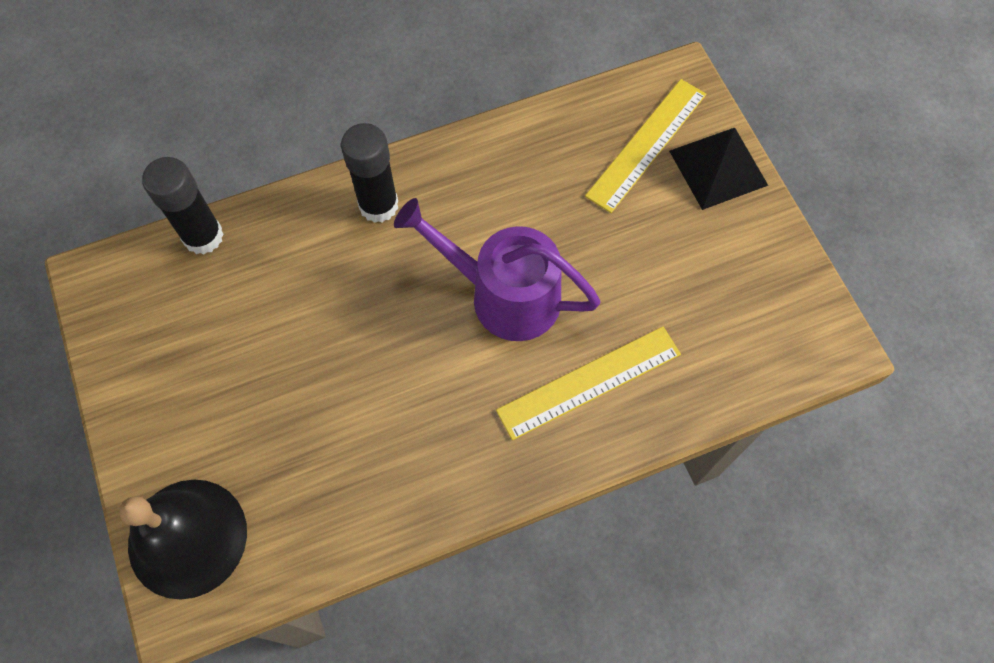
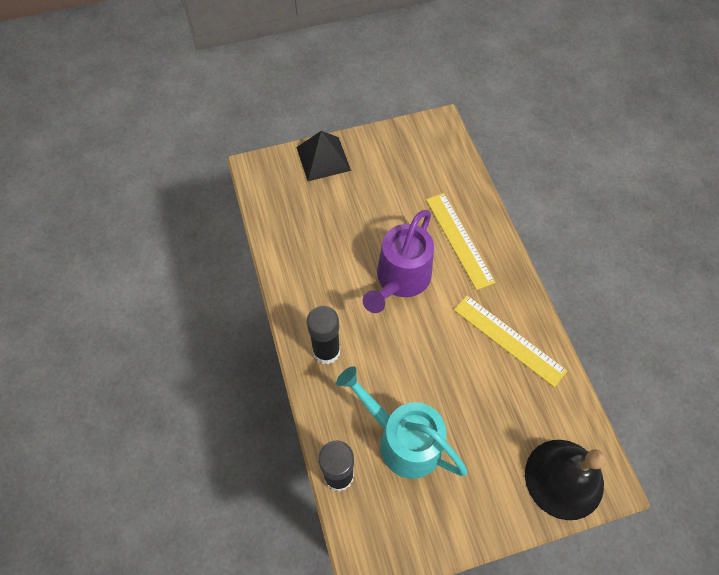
camera: 85 degrees left, 5 degrees down
(249, 312) = (403, 440): none -> turquoise watering can
(646, 144) = (301, 192): yellow ruler -> yellow ruler (508, 340)

